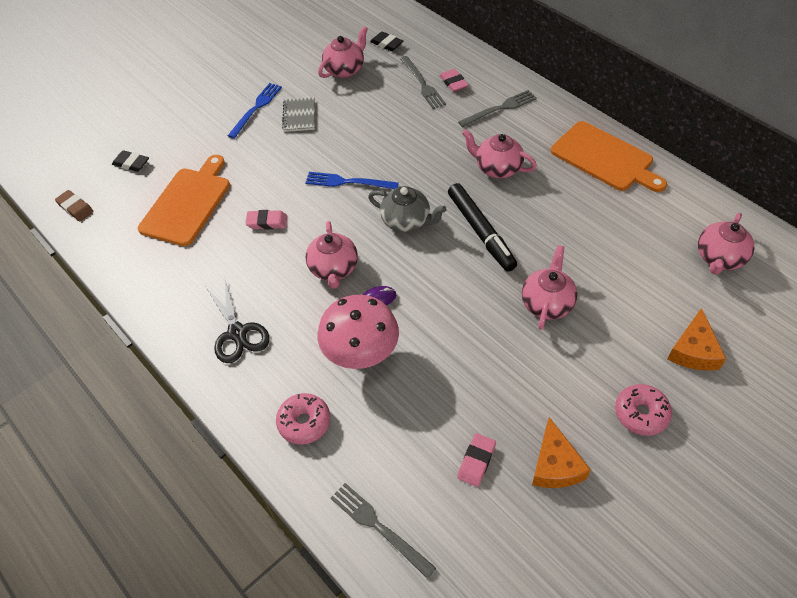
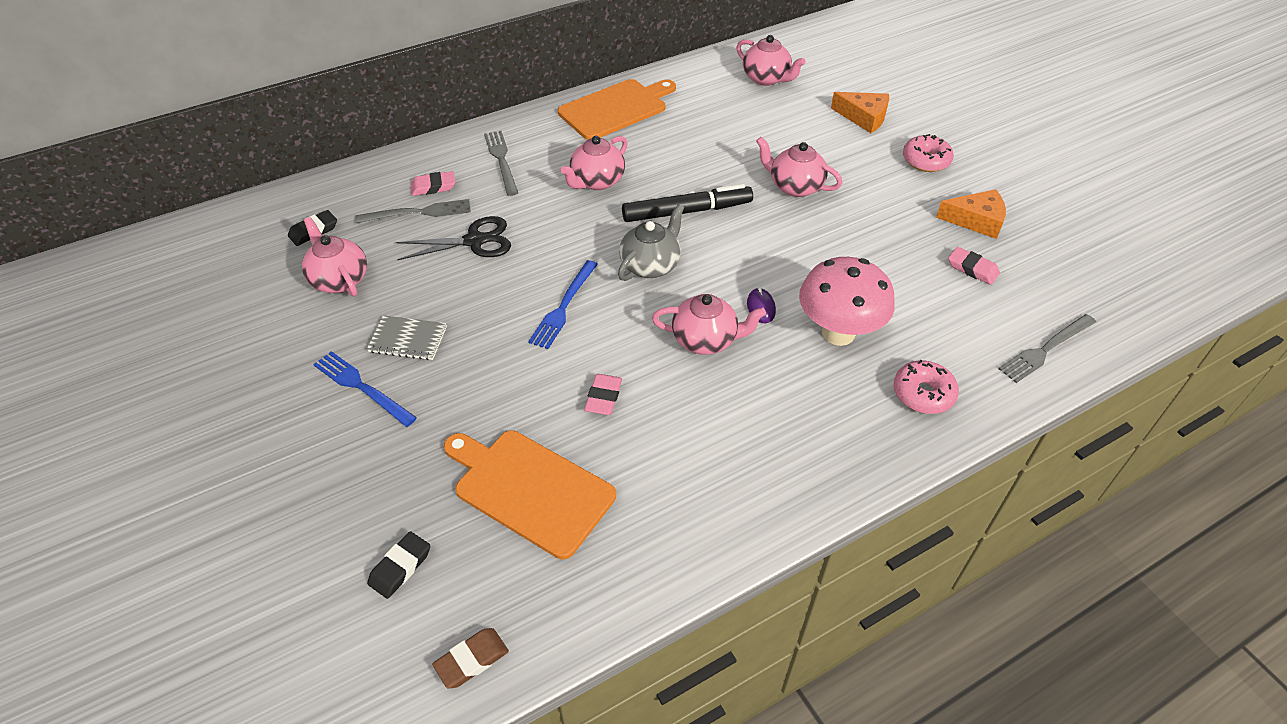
camera: 80 degrees left, 5 degrees down
(237, 333) = (786, 446): black scissors -> black scissors (475, 241)

